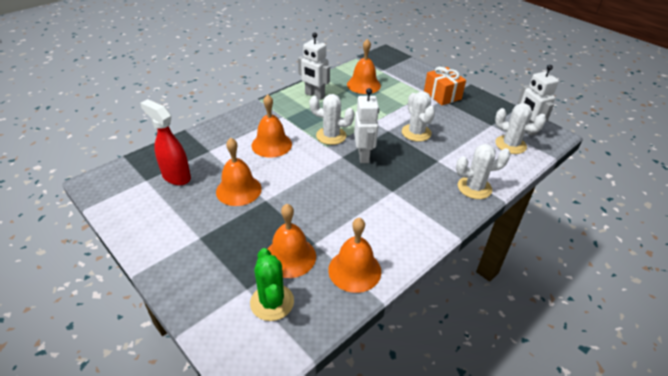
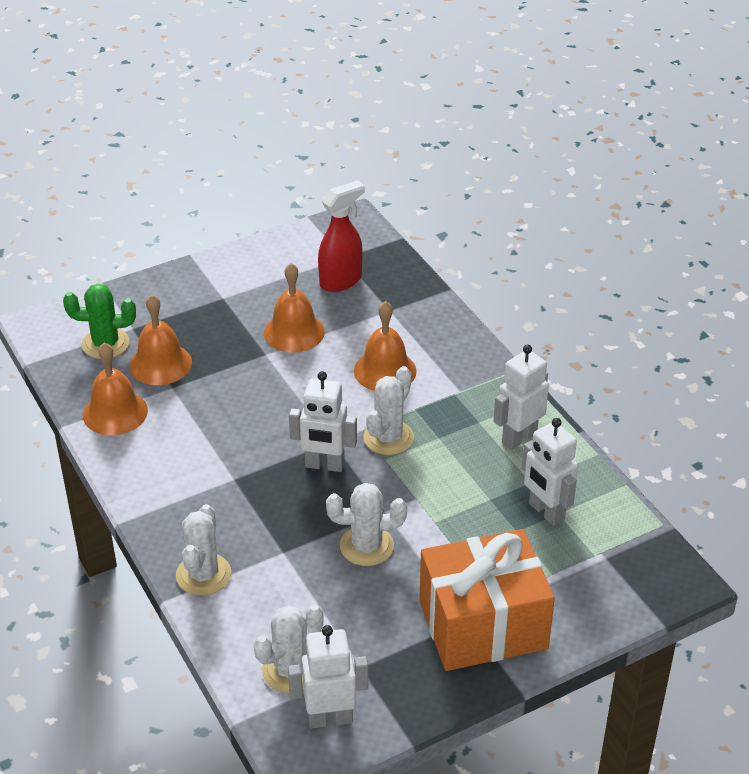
camera: 105 degrees right, 0 degrees up
(363, 85) = (546, 512): orange bell -> white robot
(442, 95) = (483, 625): orange gift -> orange gift, size x1.71

